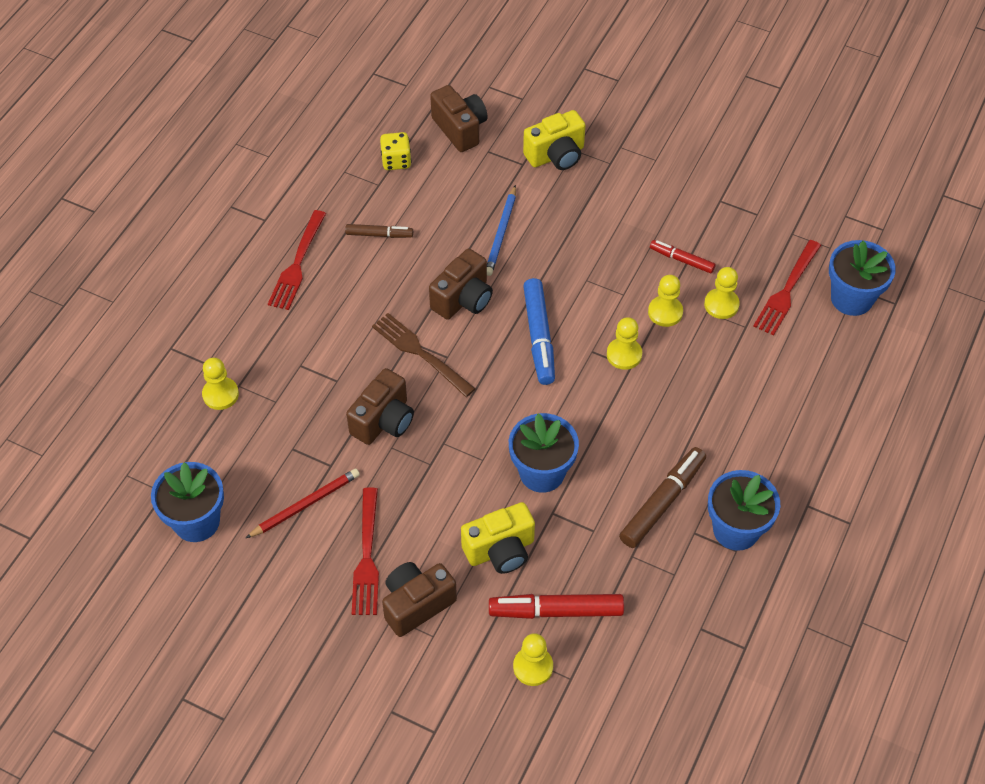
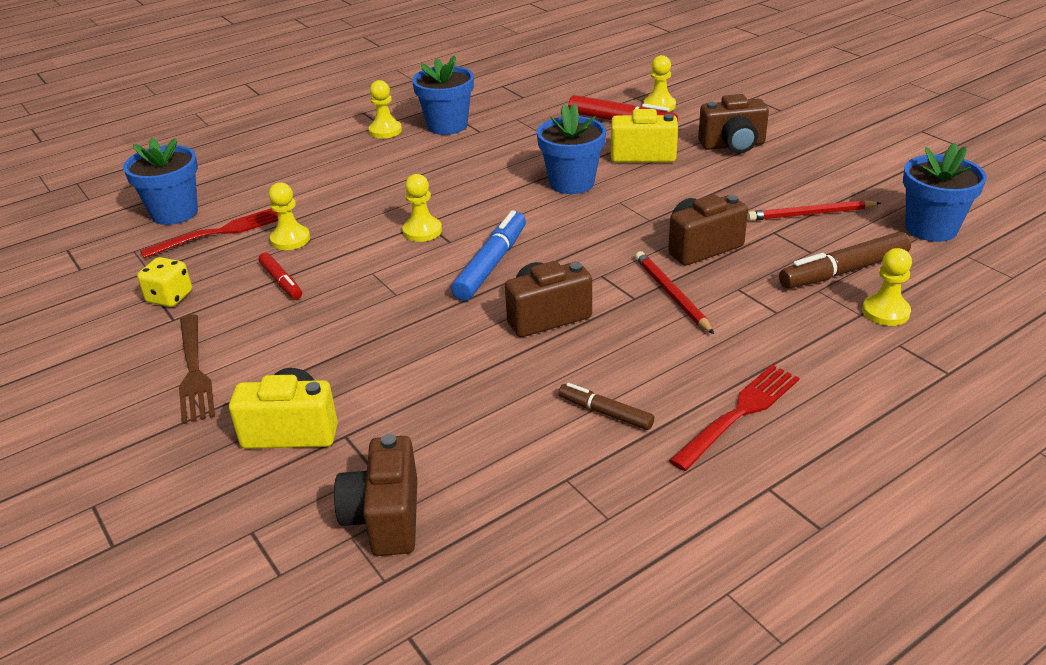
camera: 150 degrees left, 20 degrees down
(367, 556) = (763, 175): red fork -> none
(384, 355) = (671, 294): none -> red pencil
(396, 161) = (517, 504): yellow dice -> yellow dice (170, 297)
(420, 353) = (629, 285): brown fork -> brown fork (194, 371)
(501, 233) = (447, 365): blue pencil -> none
(662, 502) = (487, 148): brown marker -> brown marker (843, 271)
(665, 312) = (348, 248): yellow pawn -> yellow pawn (385, 131)

